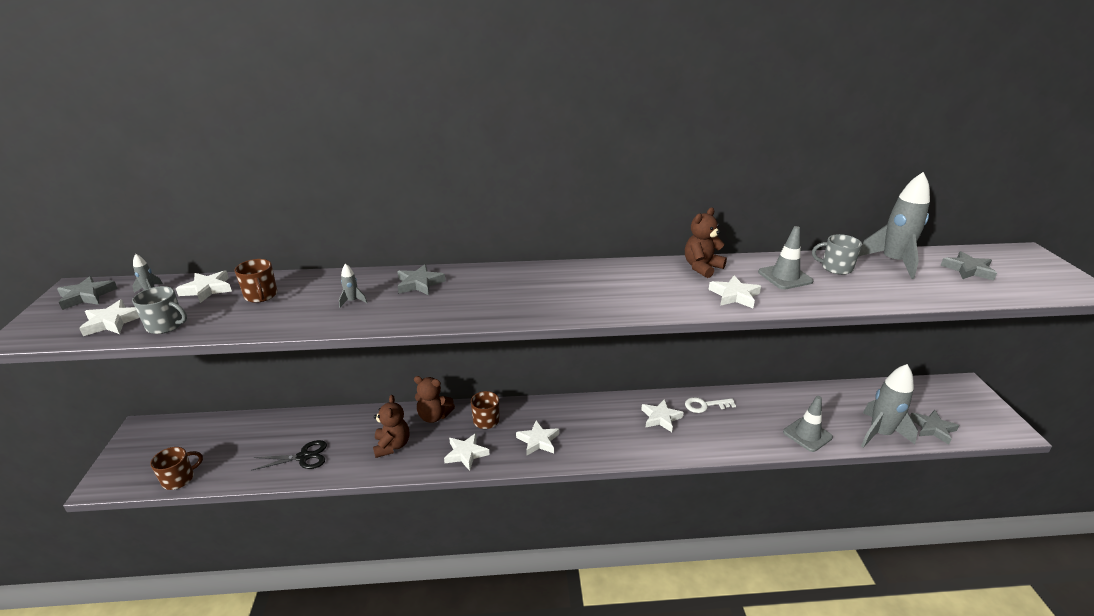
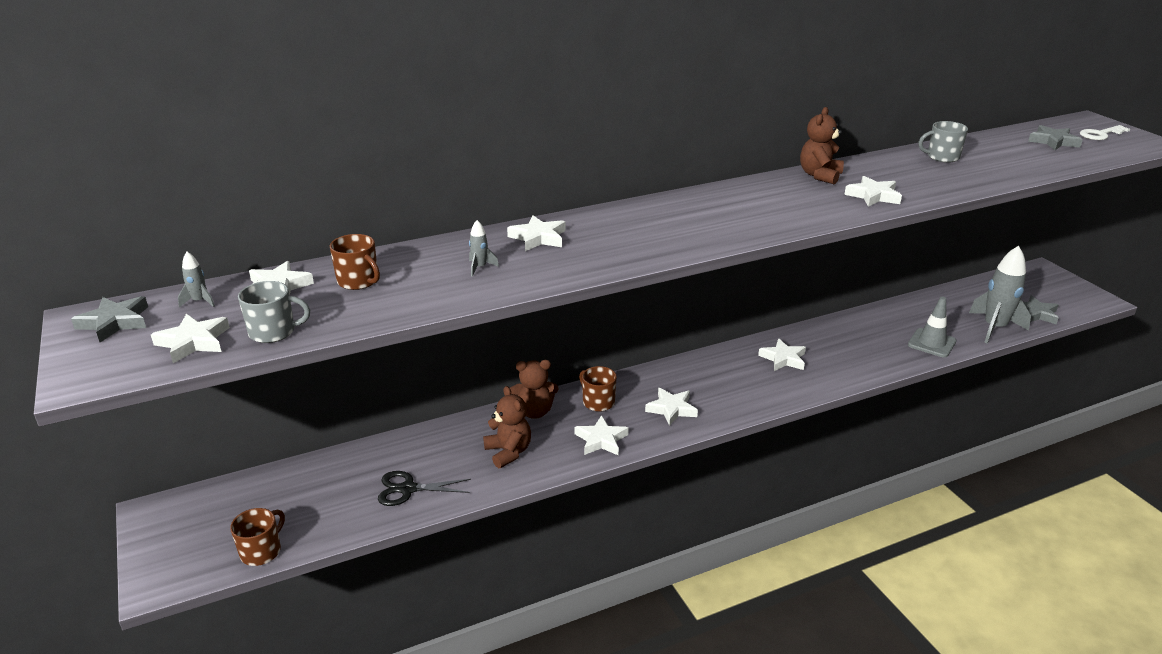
camera: 20 degrees left, 0 degrees up
(303, 457) = (408, 489): black scissors -> black scissors turned 150 degrees counterclockwise
(419, 283) = (538, 238): grey star -> white star
(705, 405) = (819, 337): white key -> white key (1100, 134)
(785, 277) = (904, 172): grey traffic cone -> none
(892, 262) = (986, 144): grey rocket -> none

